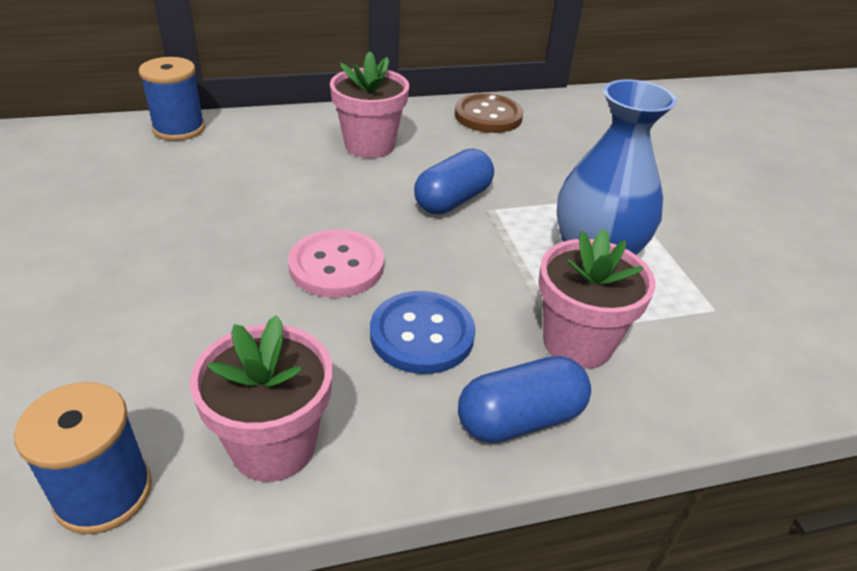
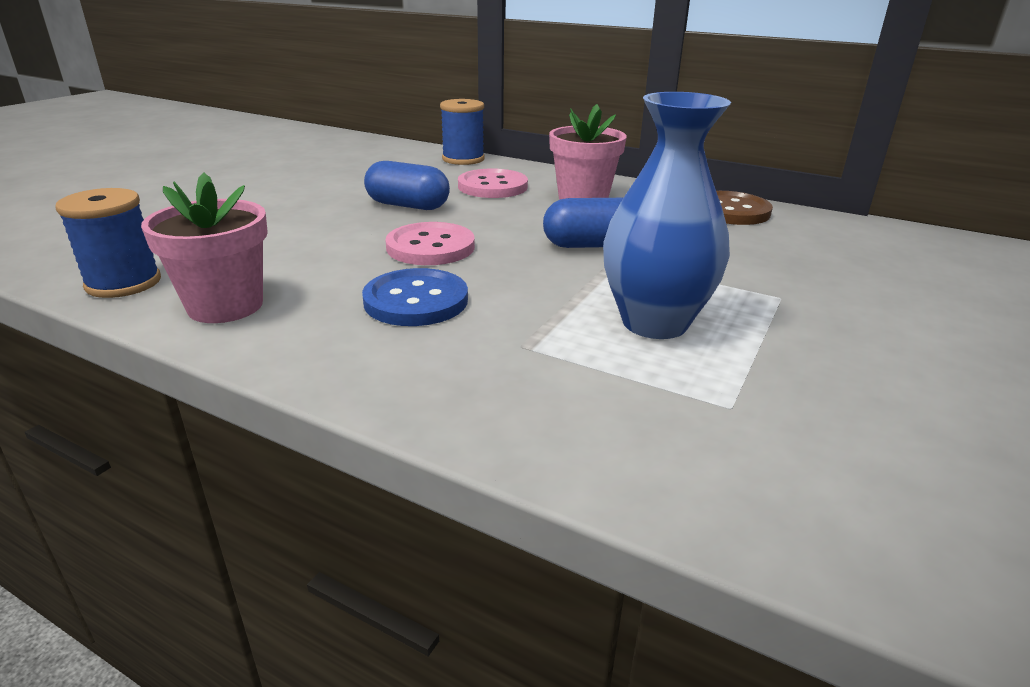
camera: 45 degrees right, 10 degrees down
(269, 159) = (492, 186): none -> pink button
(520, 419) = (390, 374): blue capsule -> blue capsule (408, 205)
(577, 343) = (530, 359): pink flower pot -> none

